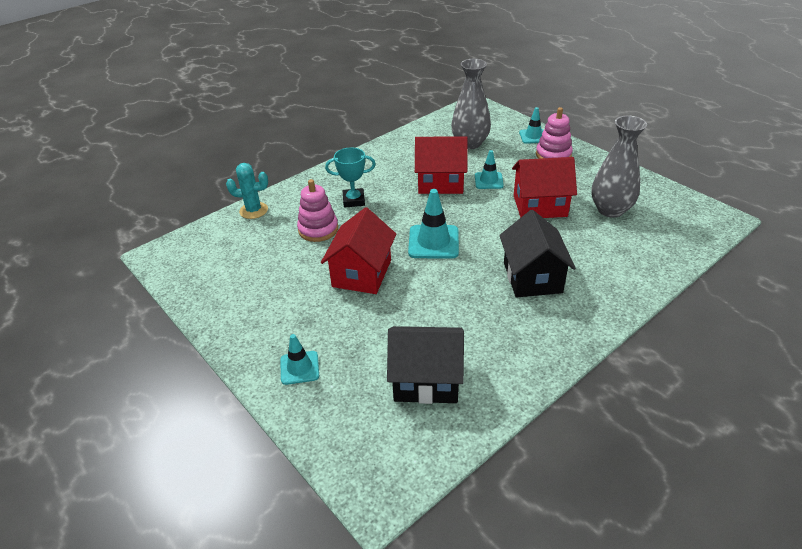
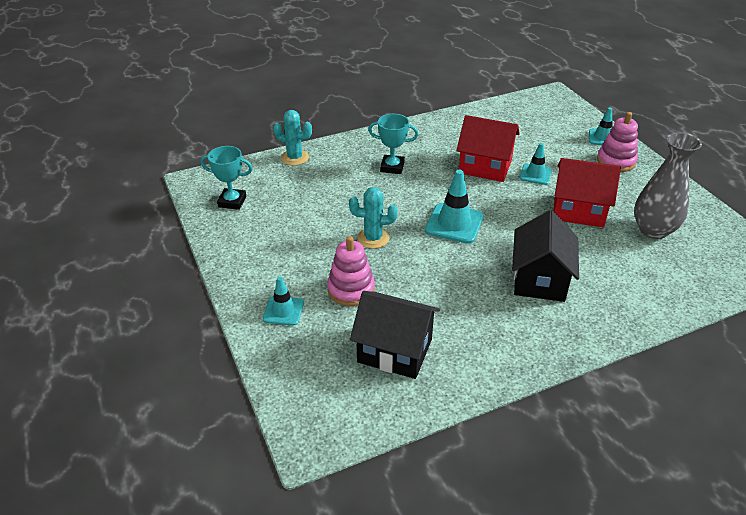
camera: 15 degrees right, 0 degrees up
(204, 268) = (232, 202): none -> turquoise trophy
(318, 229) = (348, 188): pink stacking toy -> pink stacking toy (351, 289)
(362, 273) = (373, 238): red house -> turquoise cactus
(470, 143) = (532, 133): grey vase -> none

